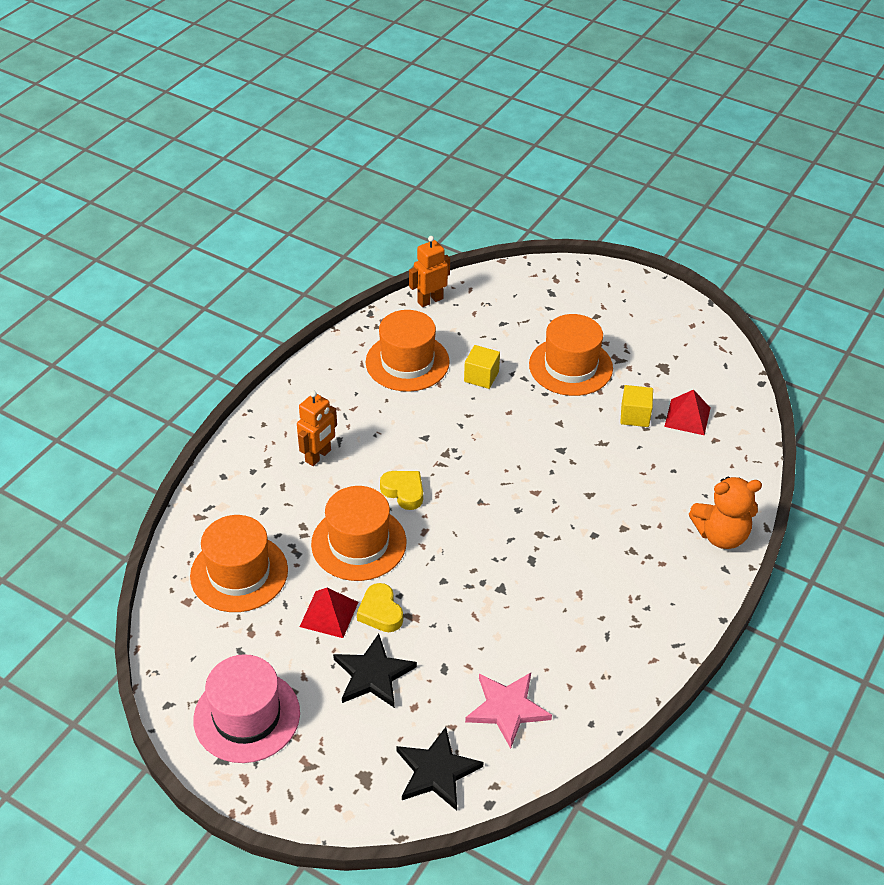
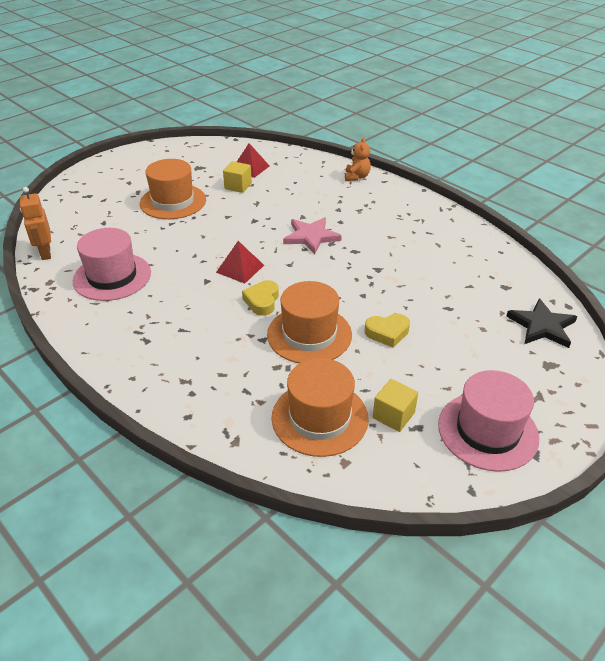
camera: 75 degrees left, 5 degrees down
(318, 456) = (195, 345): orange robot -> none
(329, 614) = (382, 363): red pyramid -> red pyramid (240, 268)
(373, 674) = (450, 346): black star -> none
(404, 492) = (262, 301): yellow heart -> yellow heart turned 45 degrees counterclockwise
(407, 362) = (112, 277): orange hat -> pink hat
(481, 376) = (156, 242): yellow cube -> yellow cube (393, 415)
(507, 708) = (487, 284): pink star -> pink star (311, 237)
(721, 535) = (356, 177): orange teddy bear -> orange teddy bear, size x0.65

